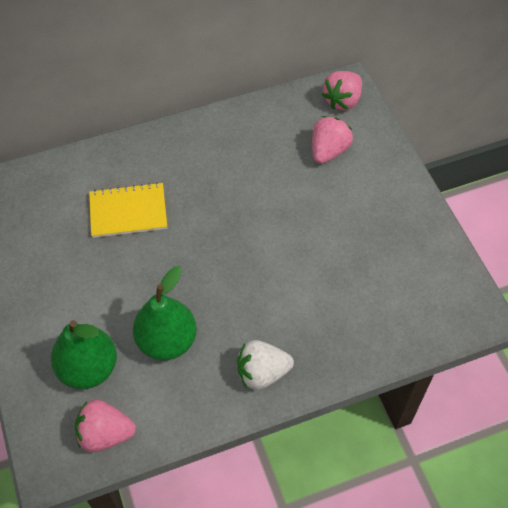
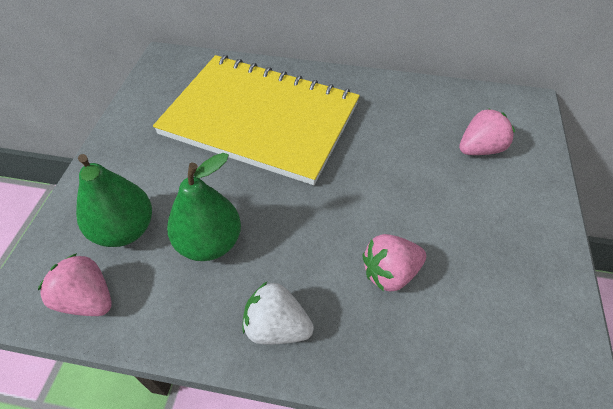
camera: 30 degrees right, 5 degrees down
(128, 212) = (260, 119): yellow notebook -> yellow notebook, size x2.27
(342, 101) = (518, 113): pink strawberry -> pink strawberry (390, 273)

